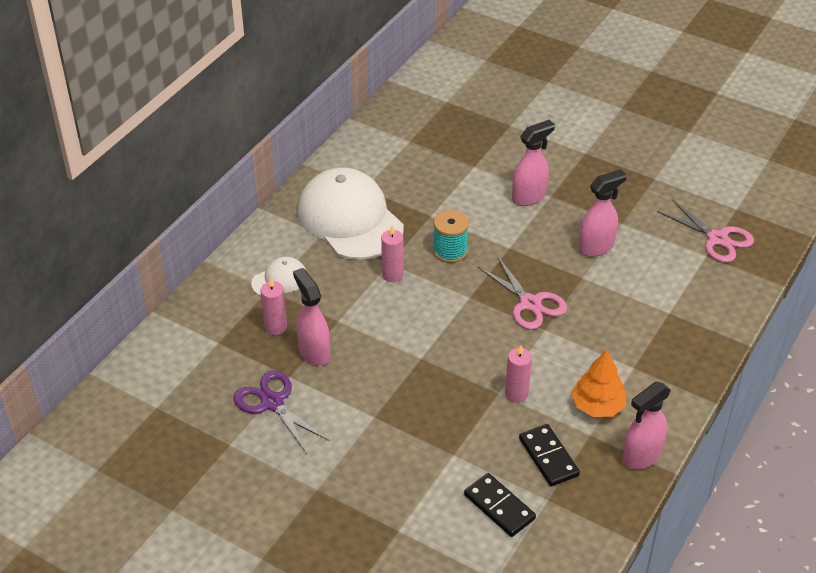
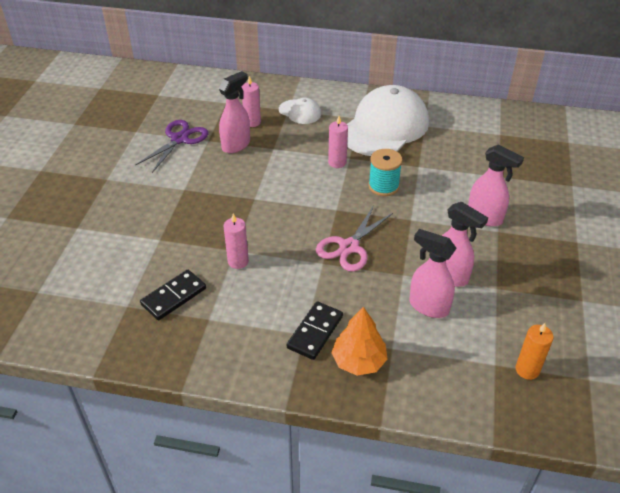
camera: 70 degrees right, 0 degrees up
(499, 507) = (112, 278): black domino -> black domino (315, 332)
(597, 406) = (245, 317): orange tree -> orange tree (358, 361)
(641, 456) = (194, 361): pink spray bottle -> pink spray bottle (428, 306)
(717, 239) = (527, 370): pink scissors -> orange candle

